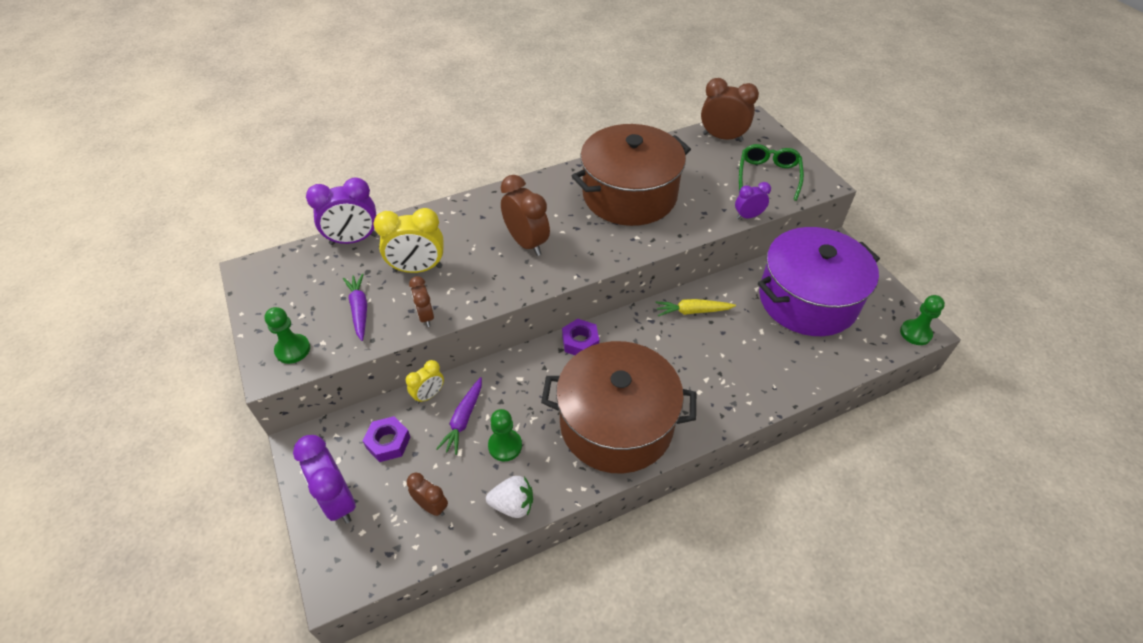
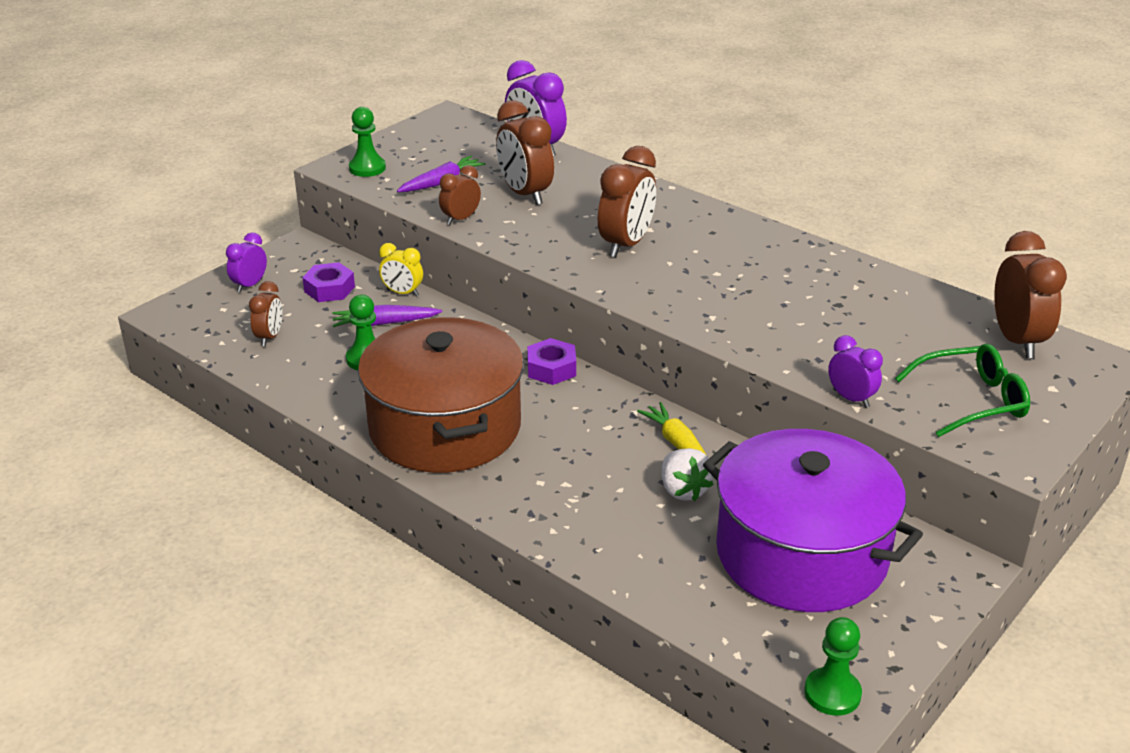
camera: 65 degrees right, 15 degrees down
(338, 501) = (250, 285): purple clock -> purple clock, size x0.58
(418, 269) = (525, 194): yellow clock -> brown clock
(513, 505) = (296, 385): white strawberry -> white strawberry (683, 490)
(629, 195) = (790, 292): brown pot -> none

